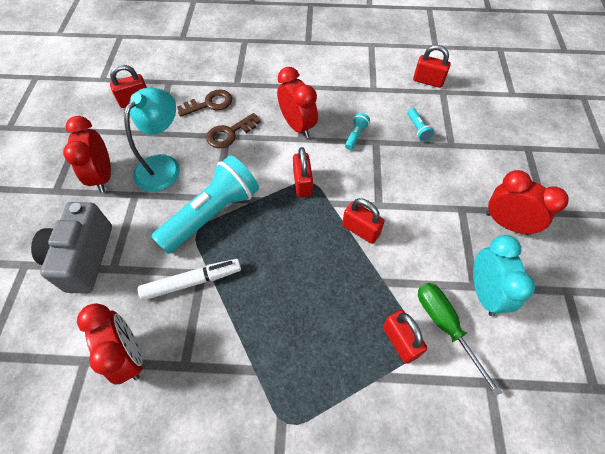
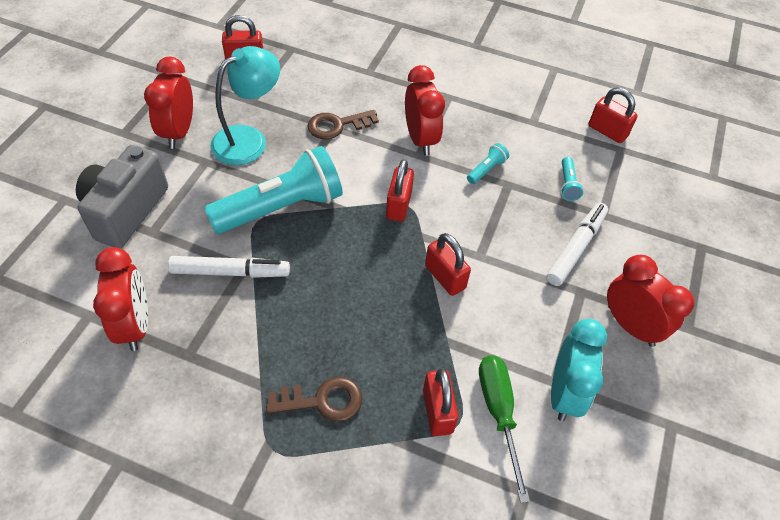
camera: 15 degrees right, 5 degrees down
(210, 104) = (328, 86): brown key -> brown key (322, 401)
(444, 176) = (576, 248): none -> white marker

